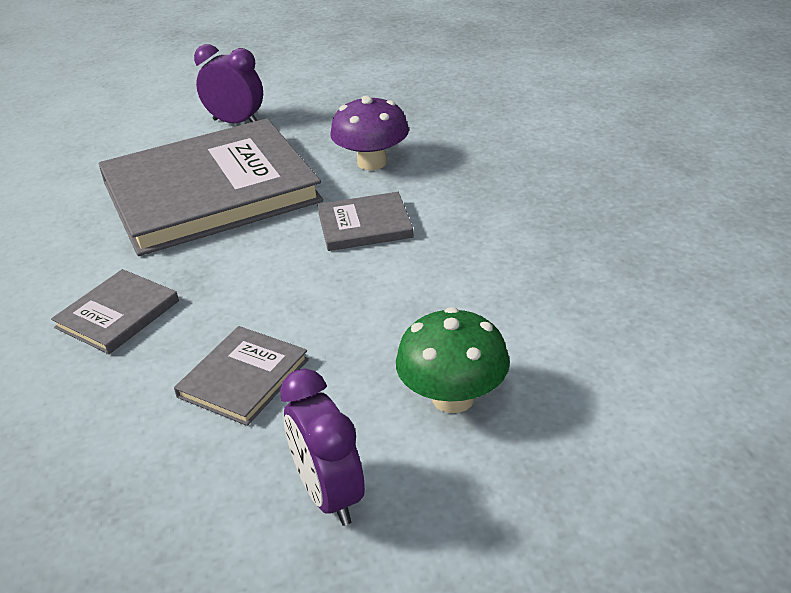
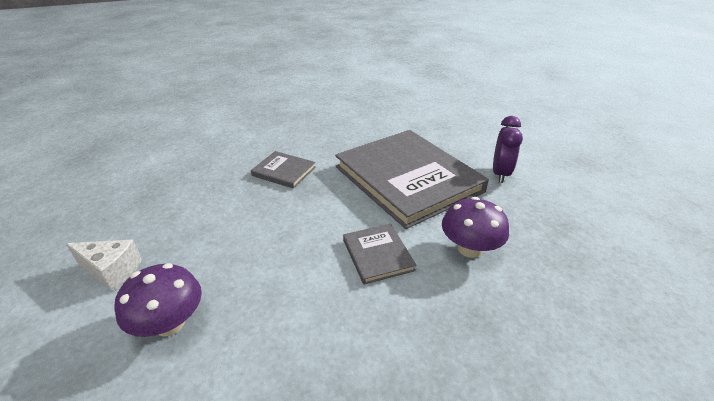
camera: 80 degrees right, 0 degrees up
(243, 378) = (220, 223): grey book -> none
(329, 495) = (111, 271): purple clock -> white cheese
(453, 398) = (169, 323): green mushroom -> purple mushroom

